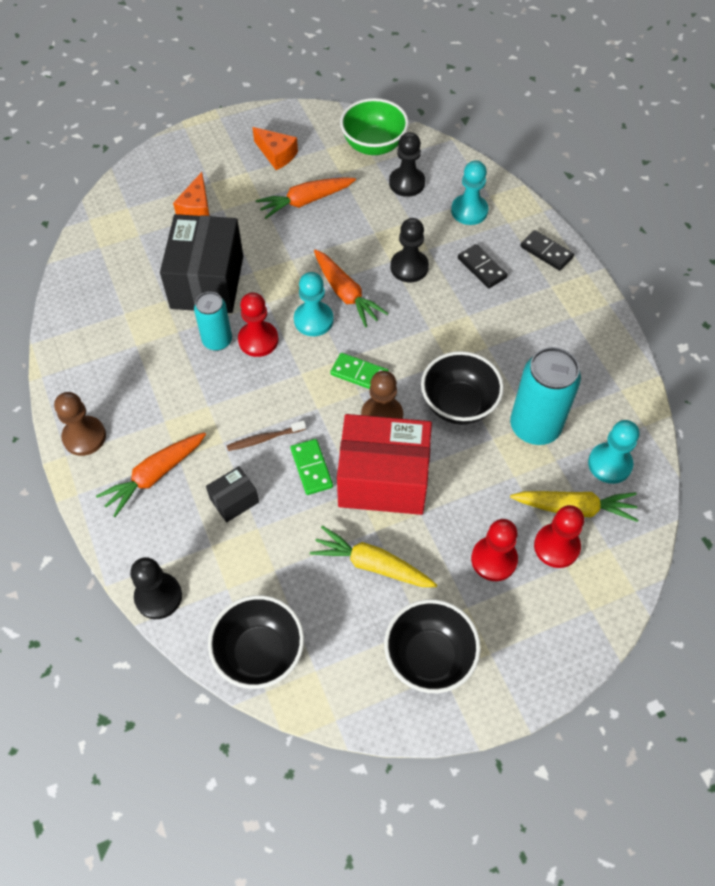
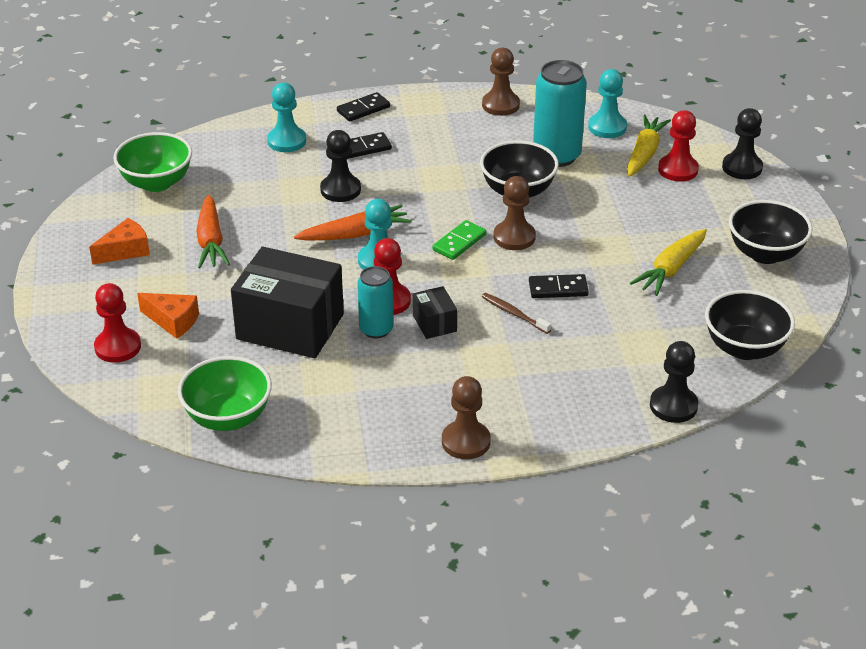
camera: 75 degrees left, 20 degrees down
(90, 273) = (228, 417): none -> green bowl
(154, 476) = (533, 394): orange carrot -> none
(234, 500) = (579, 343): black box -> black box (434, 323)
(264, 439) = (514, 313): brown toothbrush -> brown toothbrush turned 135 degrees clockwise
(311, 468) = (558, 289): green domino -> black domino
(383, 479) = (584, 248): red box -> none
(407, 183) = (225, 171): black pawn -> black pawn (742, 167)
(494, 559) = (682, 203): red pawn -> red pawn (118, 347)
(606, 360) = (500, 105): none -> brown pawn

